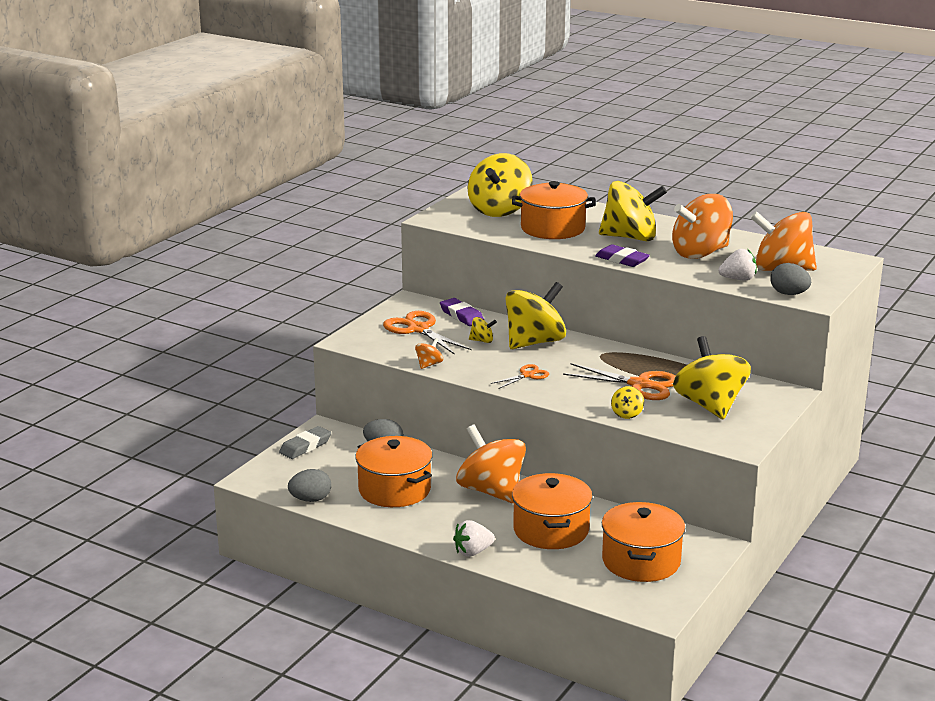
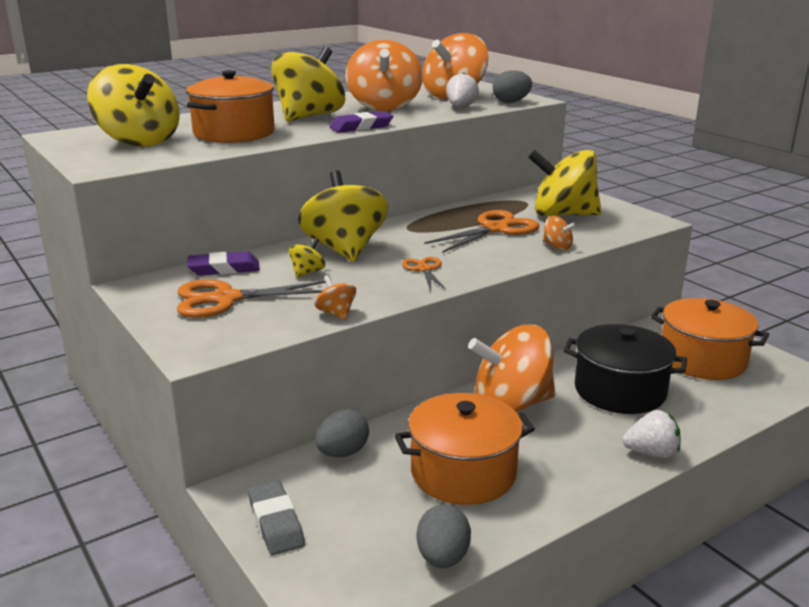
camera: 65 degrees left, 0 degrees up
(473, 552) = (651, 453): white strawberry -> white strawberry turned 90 degrees counterclockwise
(551, 530) = (619, 391): orange pot -> black pot
(627, 414) = (557, 247): yellow spinning top -> orange spinning top

